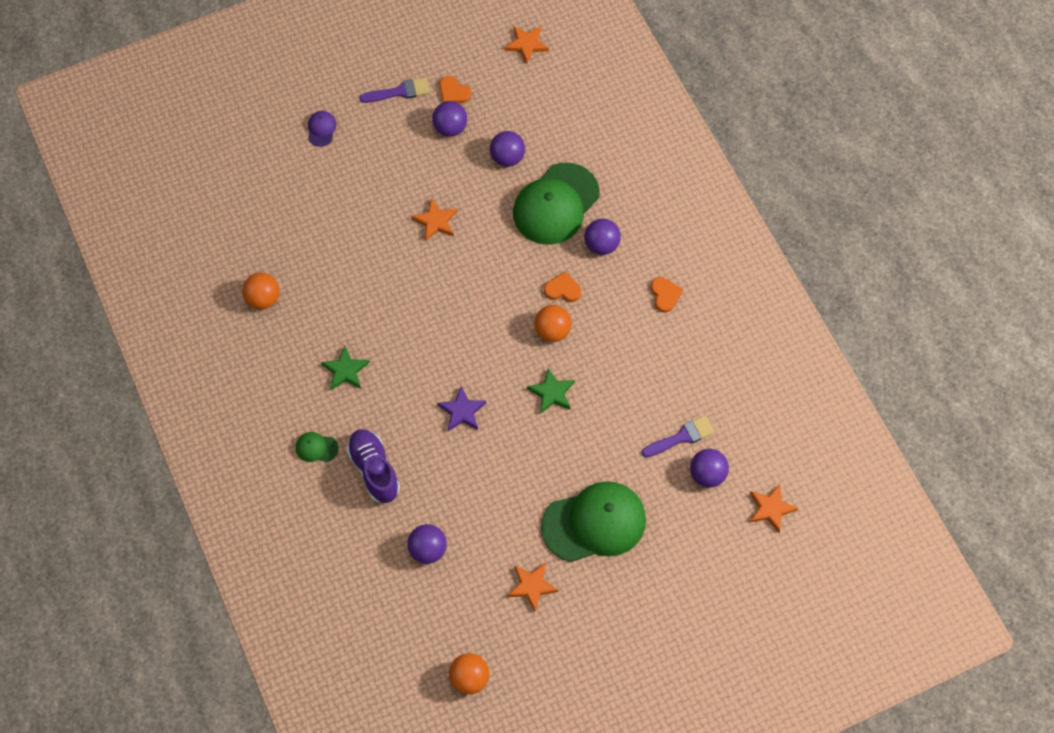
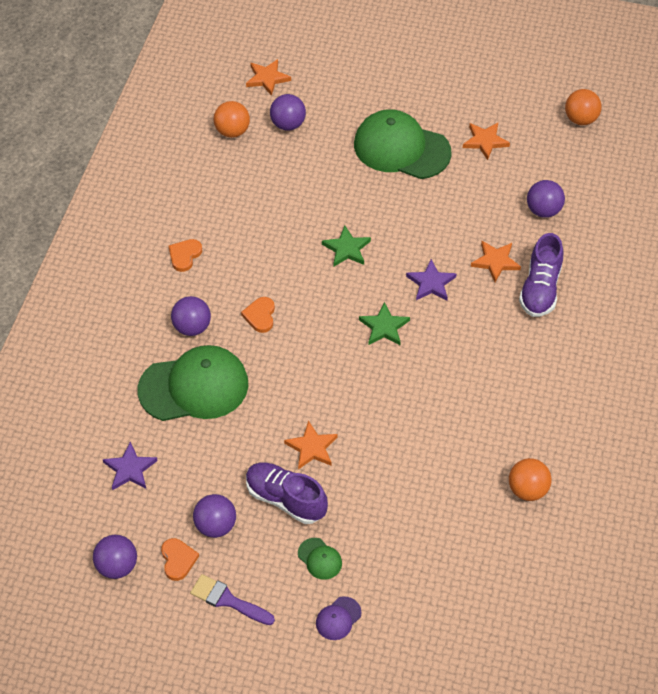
camera: 140 degrees left, 10 degrees down
(316, 448) = (575, 336): green cap -> green cap (320, 559)
(345, 370) = (502, 378): green star -> green star (384, 327)
(421, 176) = (285, 499): none -> purple shoe
(507, 158) = (193, 458): purple ball -> purple ball (117, 566)
(526, 44) = (62, 556): orange star -> orange star (495, 262)
(540, 122) = (130, 469): none -> purple star
(552, 331) = (301, 291): orange ball -> orange ball (232, 131)
(562, 289) = (260, 316): orange heart -> orange heart turned 45 degrees clockwise
(682, 437) = (280, 157): purple brush -> none

